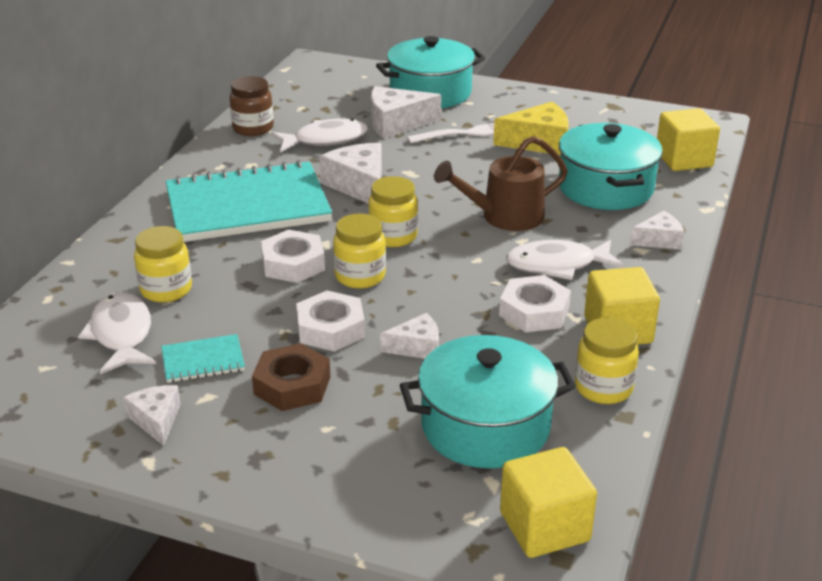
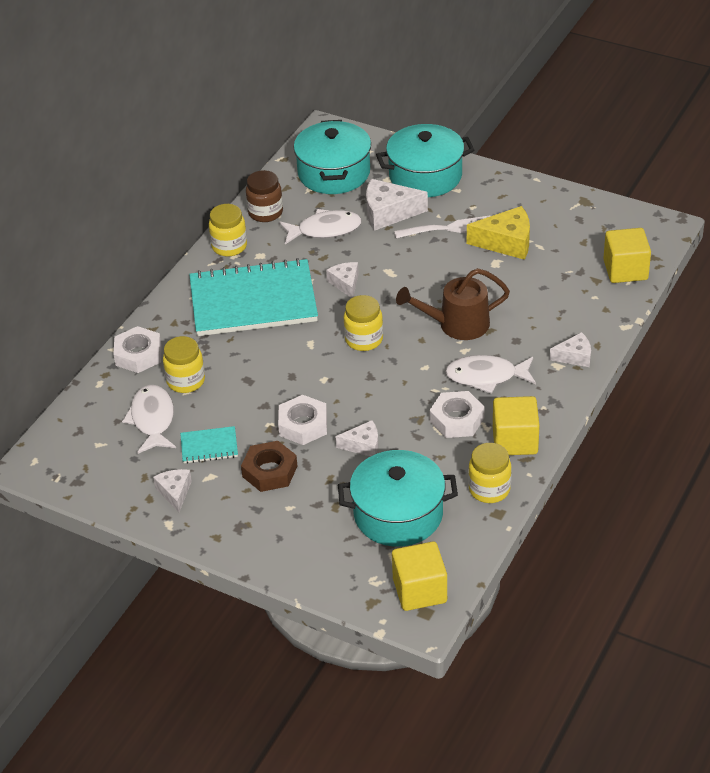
camera: 10 degrees right, 10 degrees up
(293, 264) = (283, 362): white nut -> white nut (138, 355)
(359, 185) = (345, 283): white cheese -> white cheese, size x0.60
(360, 276) = (332, 378): yellow jar -> yellow jar (229, 246)
(605, 187) = (548, 298): turquoise pot -> turquoise pot (334, 173)

